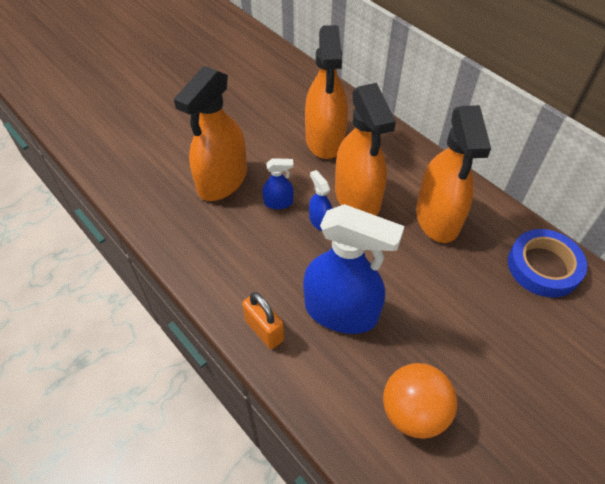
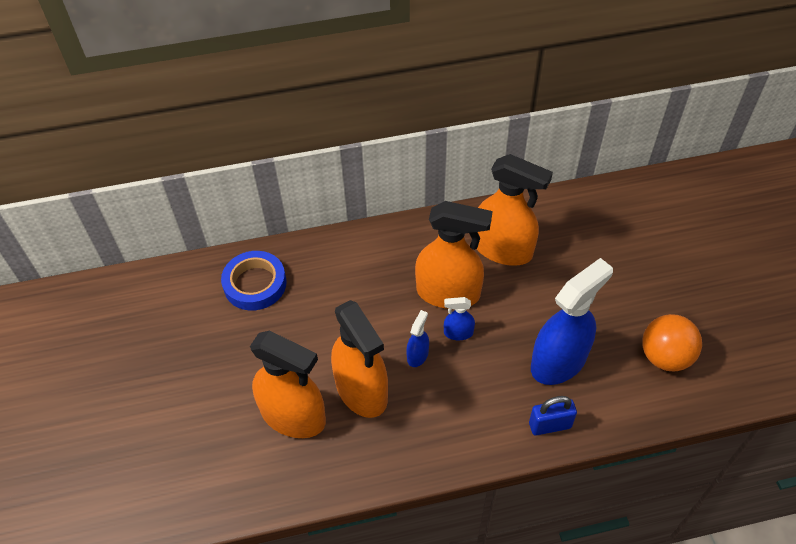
camera: 60 degrees left, 0 degrees up
(264, 330) = (550, 425): orange padlock -> blue padlock
(325, 140) = (363, 284): orange spray bottle -> orange spray bottle (293, 416)
(543, 266) = (584, 211): blue tape -> blue tape (255, 284)

